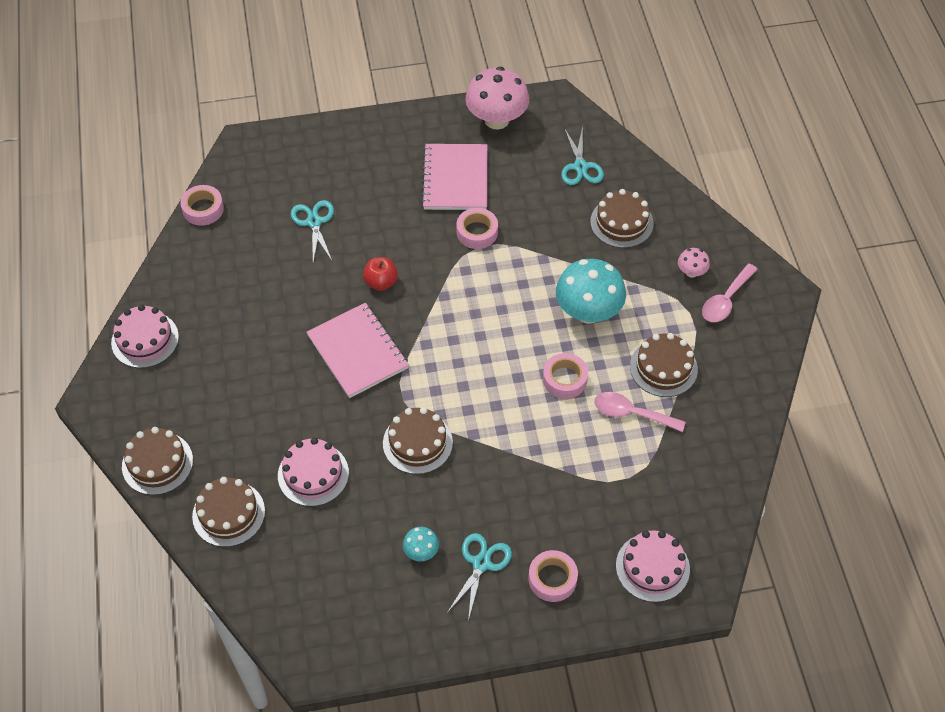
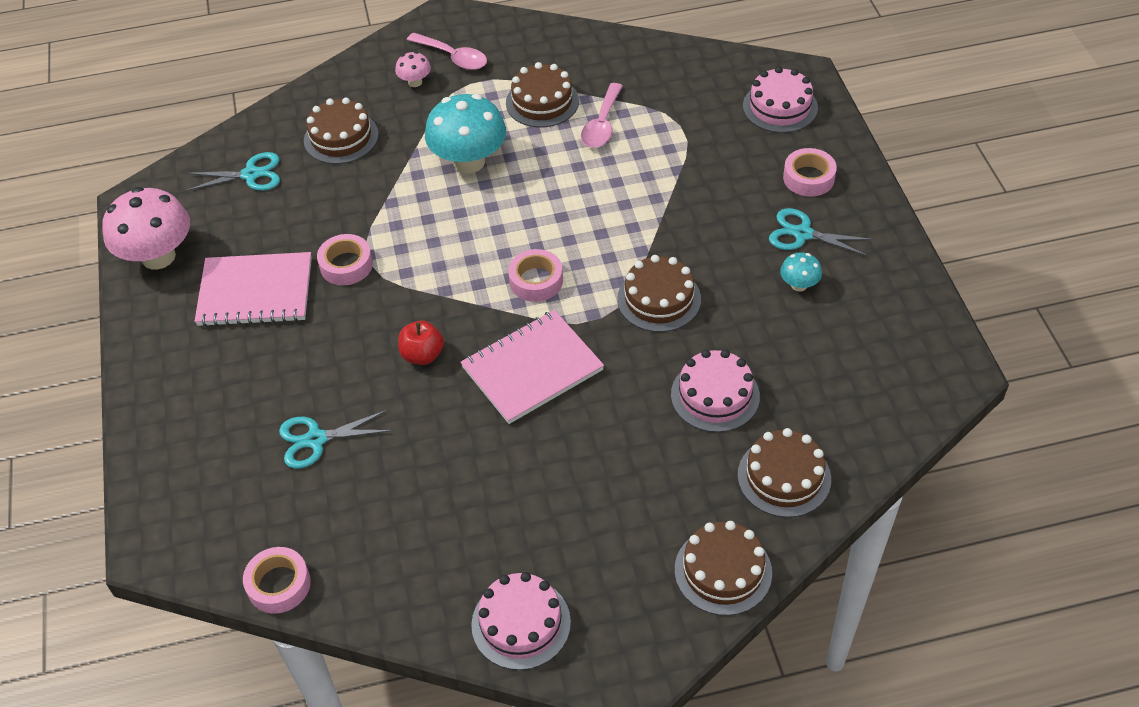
camera: 90 degrees left, 5 degrees down
(565, 379) = (562, 177): pink tape -> pink tape (536, 281)

